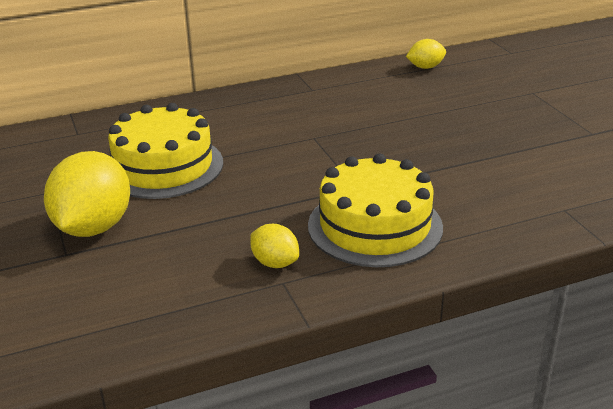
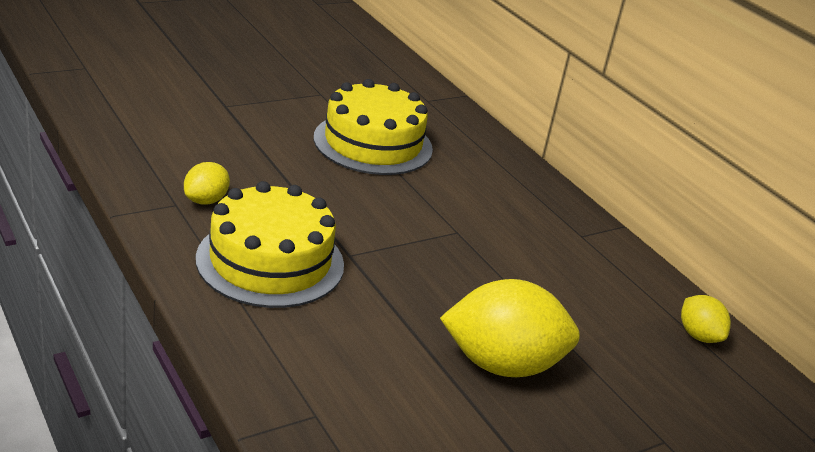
camera: 75 degrees right, 0 degrees up
(93, 227) = (264, 114): yellow lemon -> yellow lemon (502, 364)

